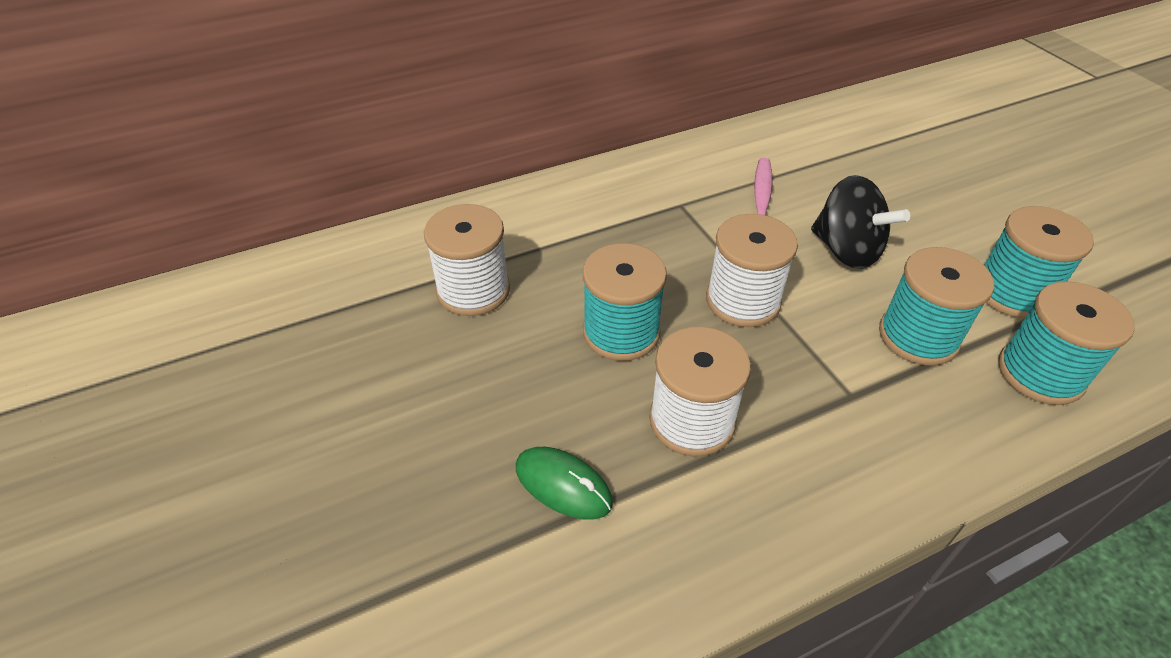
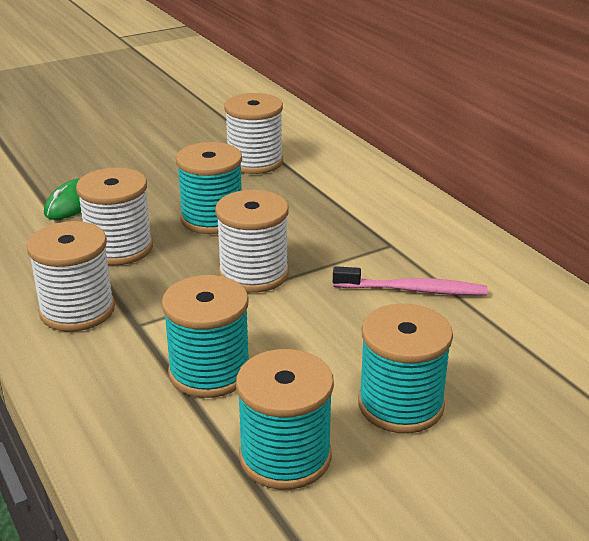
camera: 85 degrees right, 15 degrees down
(836, 453) = (77, 310): none -> white spool
(846, 250) = (339, 339): black spinning top -> none
(1040, 373) = (155, 451): turquoise spool -> turquoise spool (400, 405)

